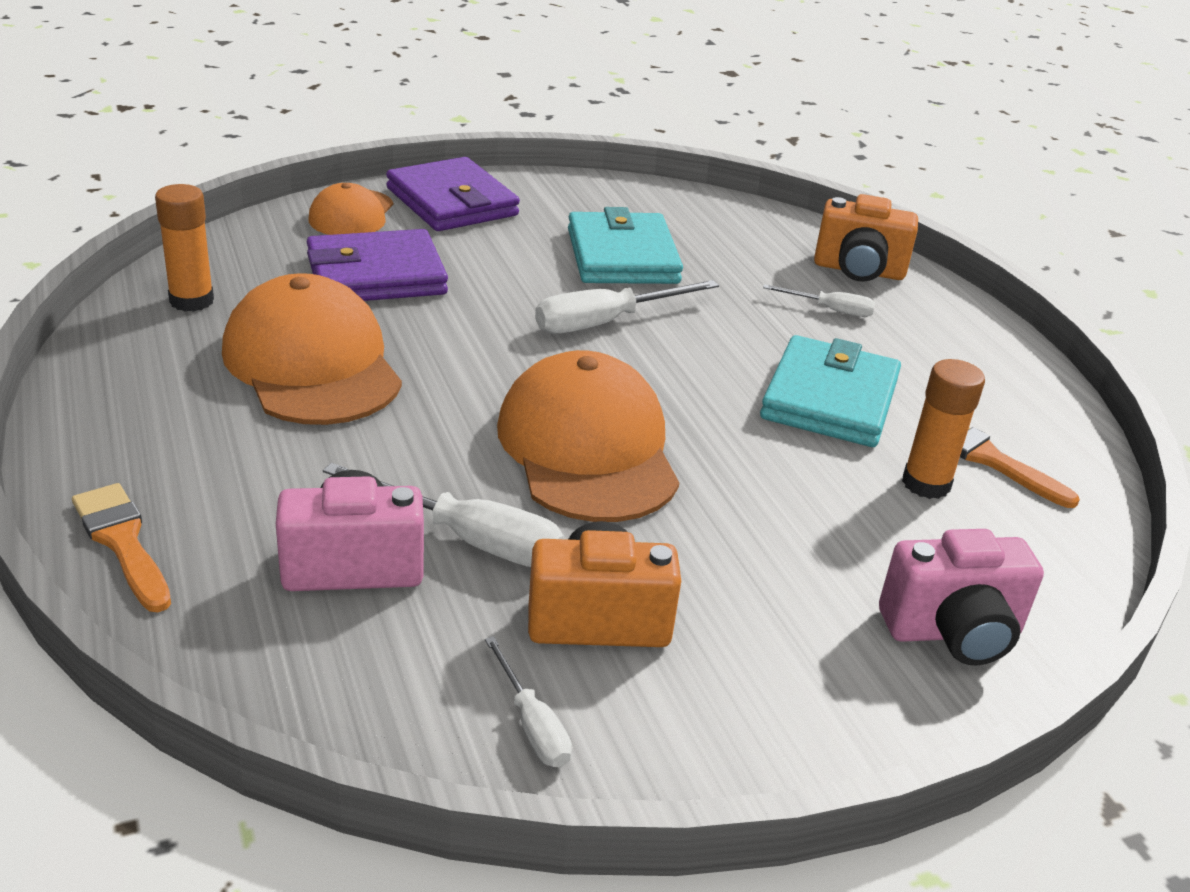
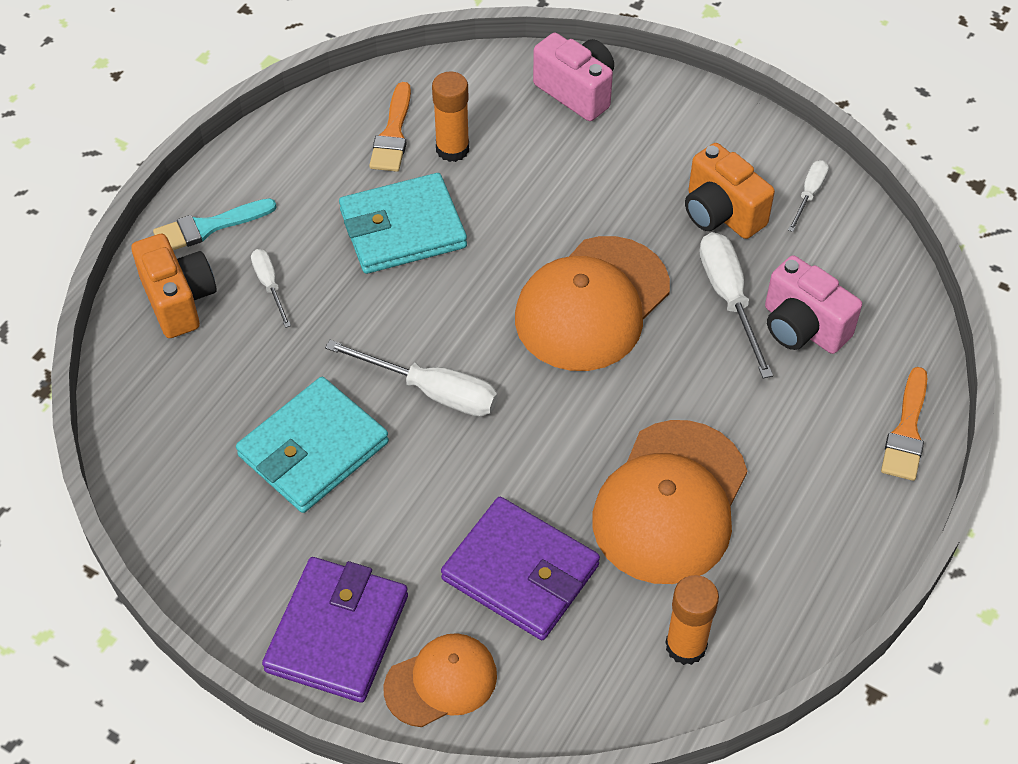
camera: 125 degrees left, 20 degrees up
(940, 314) = (208, 227): none -> turquoise brush

